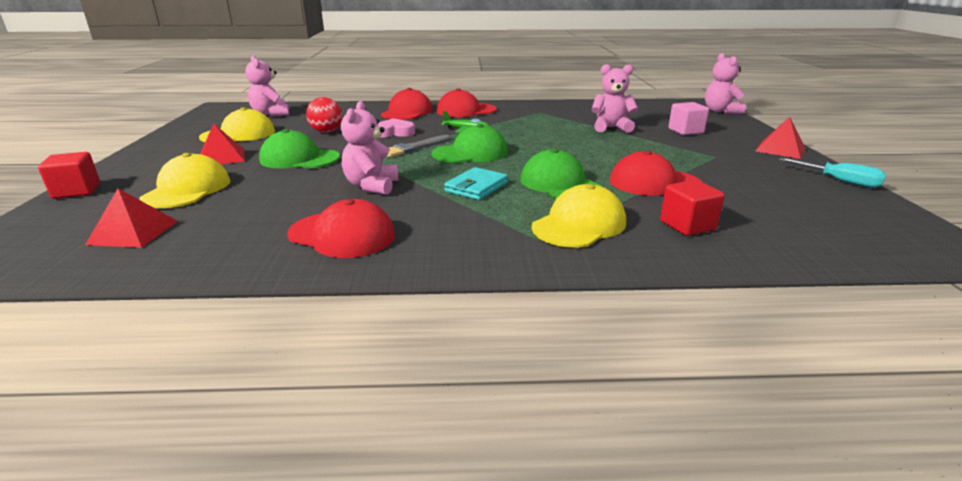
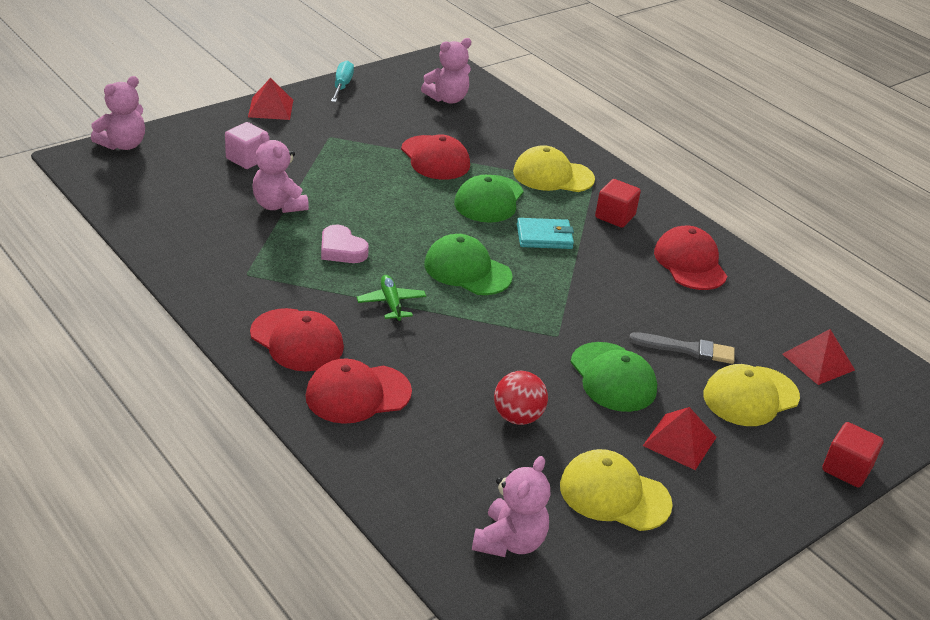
camera: 130 degrees left, 10 degrees up
(371, 186) = (609, 291): pink teddy bear -> pink teddy bear (447, 99)
(394, 132) = (459, 357): pink heart -> pink heart (341, 249)
(415, 148) = (492, 313): grey brush -> grey brush (686, 349)
(687, 225) = (503, 138): red cube -> red cube (615, 216)

